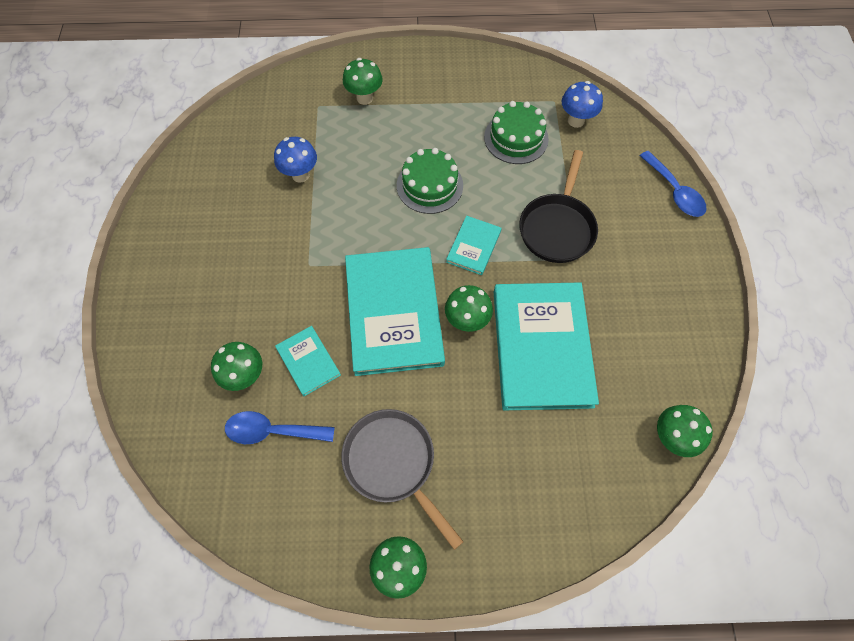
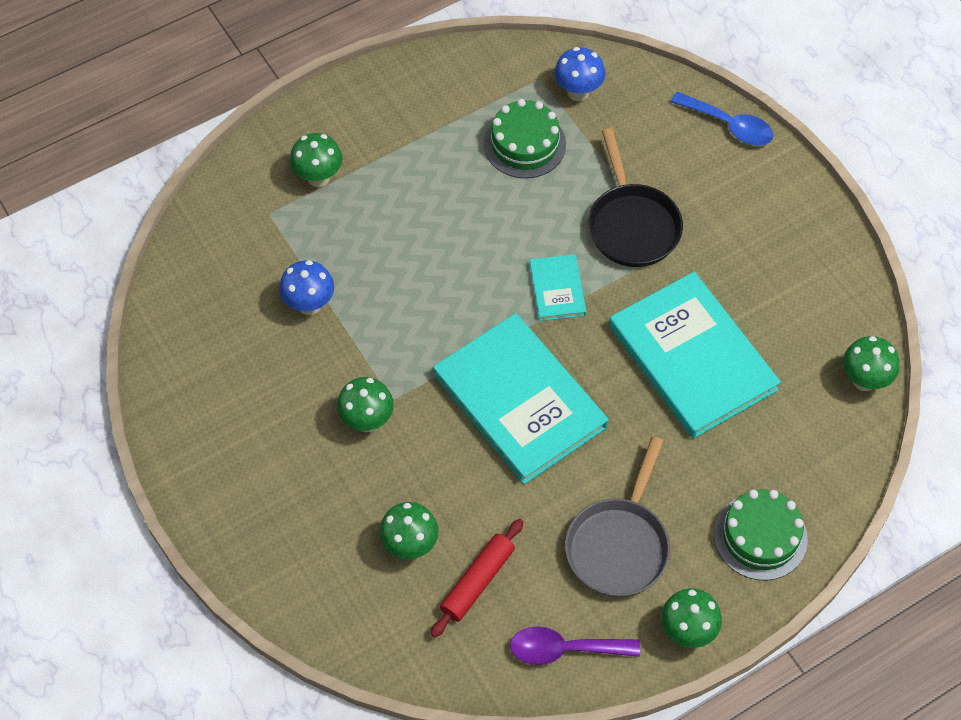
camera: 30 degrees left, 5 degrees down
(272, 431) = (477, 581): blue spoon -> red rolling pin
(297, 523) = (564, 649): none -> purple spoon
(308, 361) = (465, 496): turquoise book -> none
(393, 463) = (619, 545): grey pan -> grey pan turned 90 degrees counterclockwise
(429, 185) = (465, 245): green cake -> green cake (760, 536)
(466, 321) = (601, 371): green mushroom -> green mushroom (367, 421)

